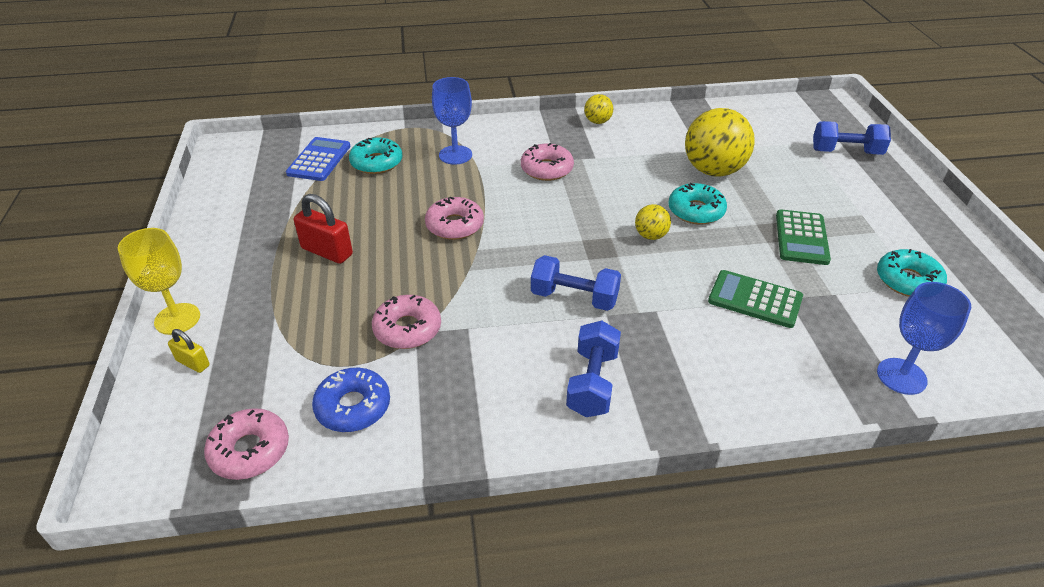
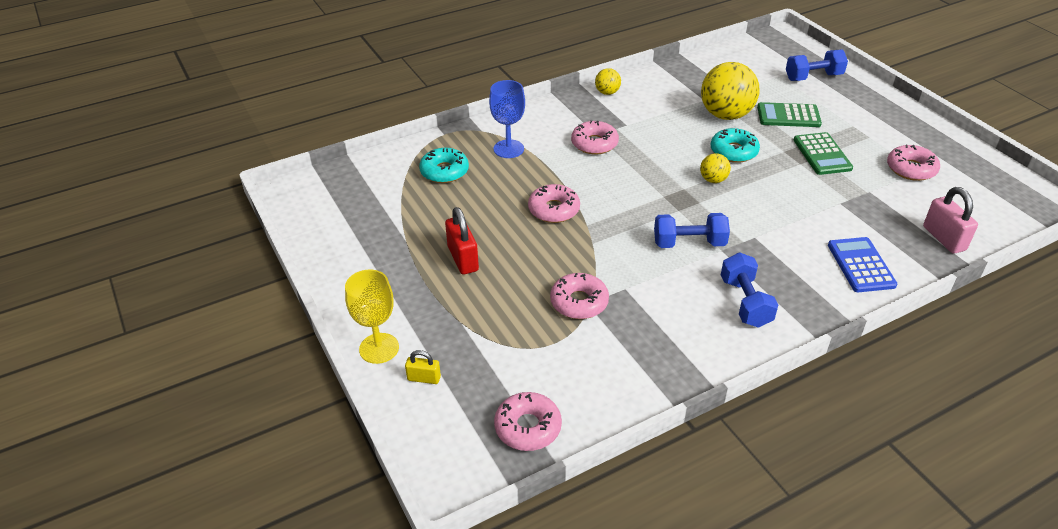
camera: 20 degrees left, 0 degrees up
(319, 160) = (390, 181): blue calculator -> blue calculator (861, 265)
(327, 251) = (463, 259): red padlock -> red padlock turned 60 degrees clockwise
(353, 407) = (582, 372): blue donut -> none
(755, 299) = (818, 210): green calculator -> green calculator (788, 116)
(901, 376) = (944, 238): blue goblet -> pink padlock
(908, 281) = (911, 169): turquoise donut -> pink donut

